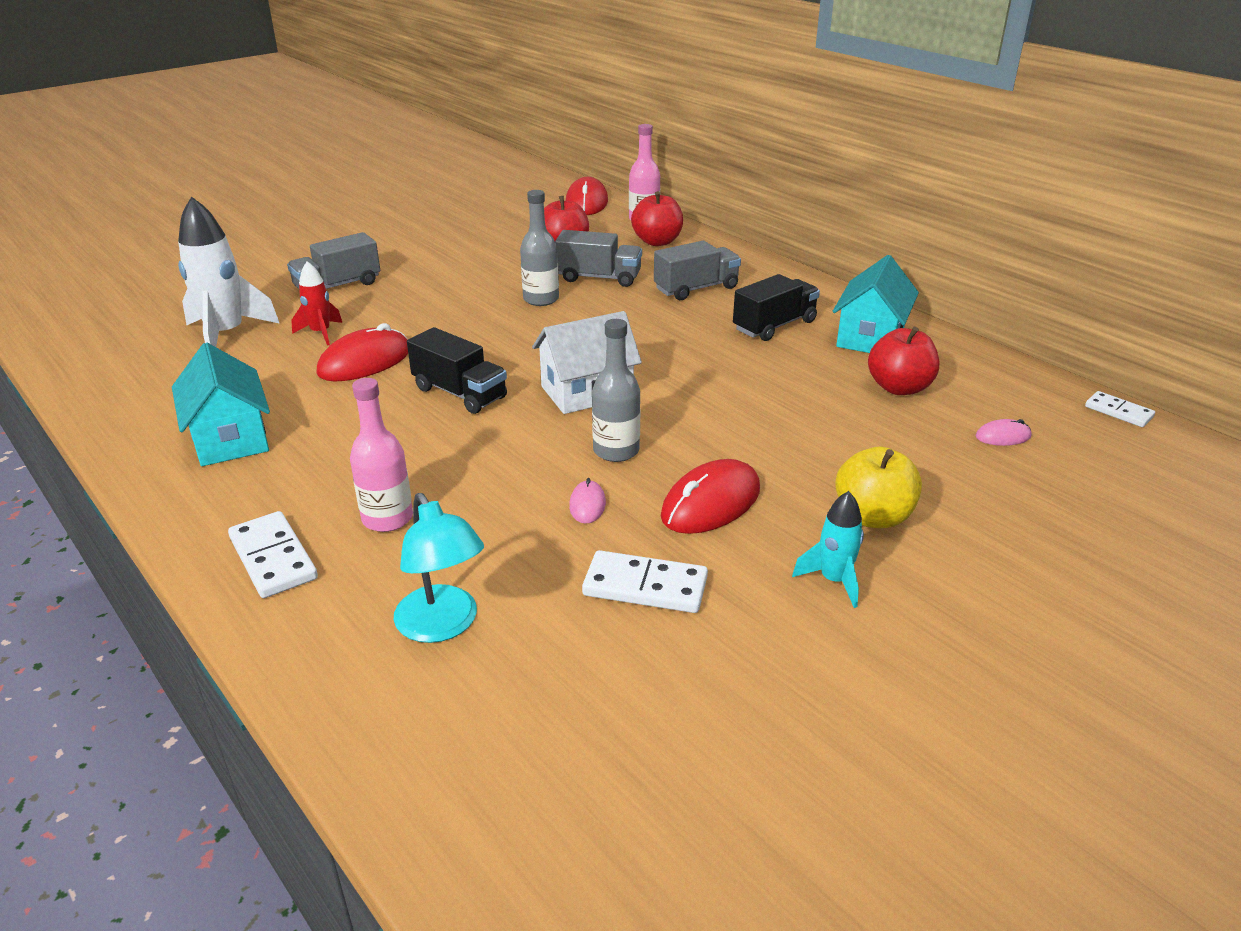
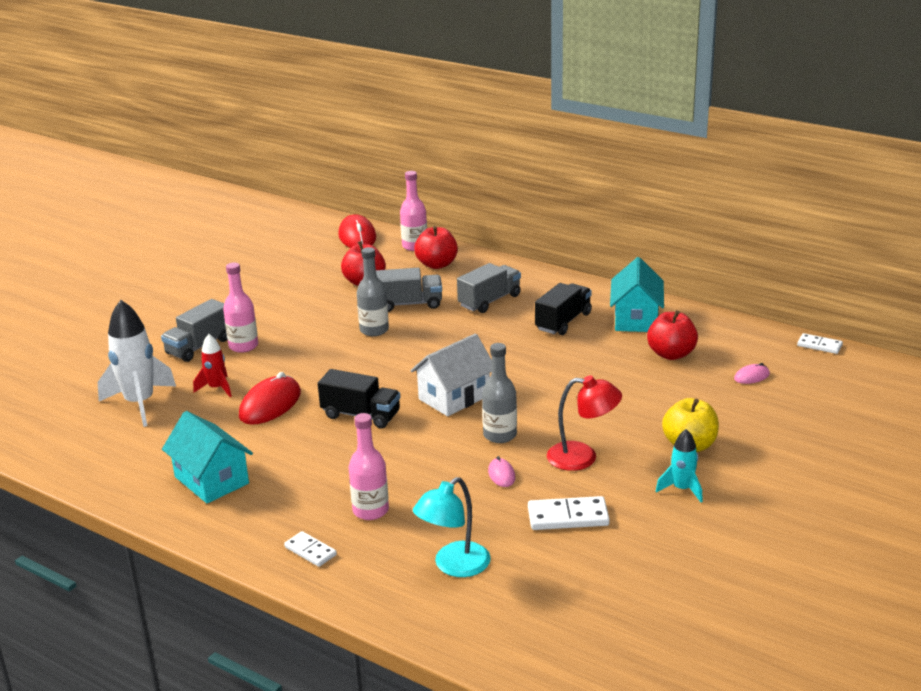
camera: 15 degrees left, 5 degrees down
(273, 558) = (310, 551): white domino -> white domino, size x0.64
(384, 293) = (243, 346): none -> pink bottle
(443, 626) = (454, 566): turquoise lamp -> turquoise lamp turned 90 degrees clockwise
(711, 503) = (582, 457): red mouse -> red lamp

